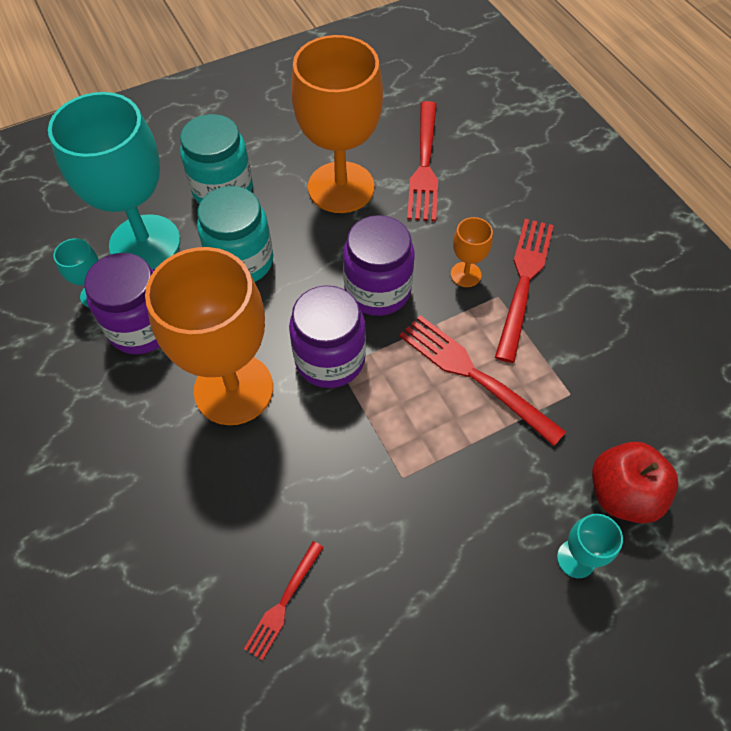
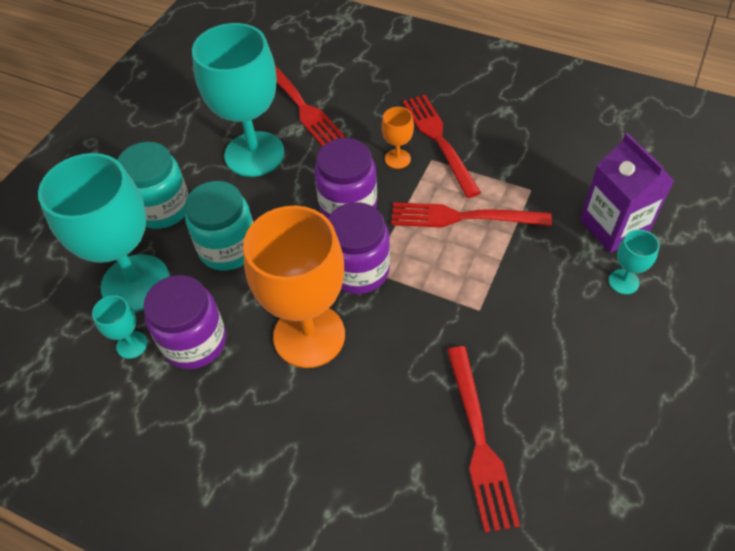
camera: 35 degrees left, 5 degrees down
(283, 603) = (480, 443): red fork -> red fork, size x1.82
(341, 187) = (254, 154): orange goblet -> turquoise goblet
(622, 494) = (613, 227): red apple -> purple carton

